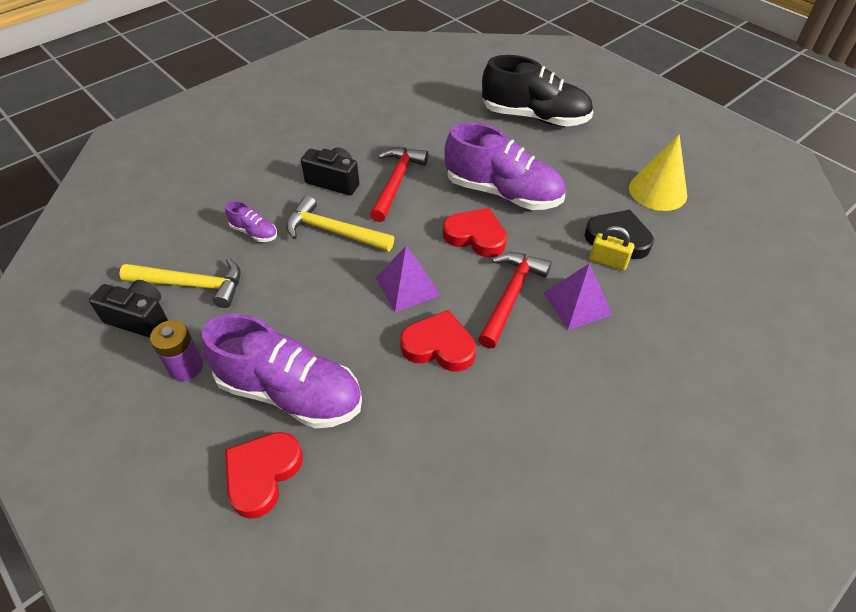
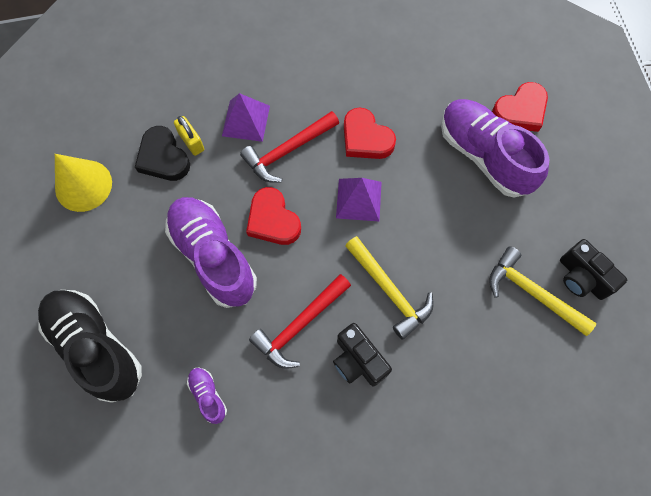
camera: 150 degrees left, 20 degrees up
(186, 367) = (553, 213): purple battery -> none
(254, 232) = (461, 329): purple shoe -> purple shoe (208, 395)

